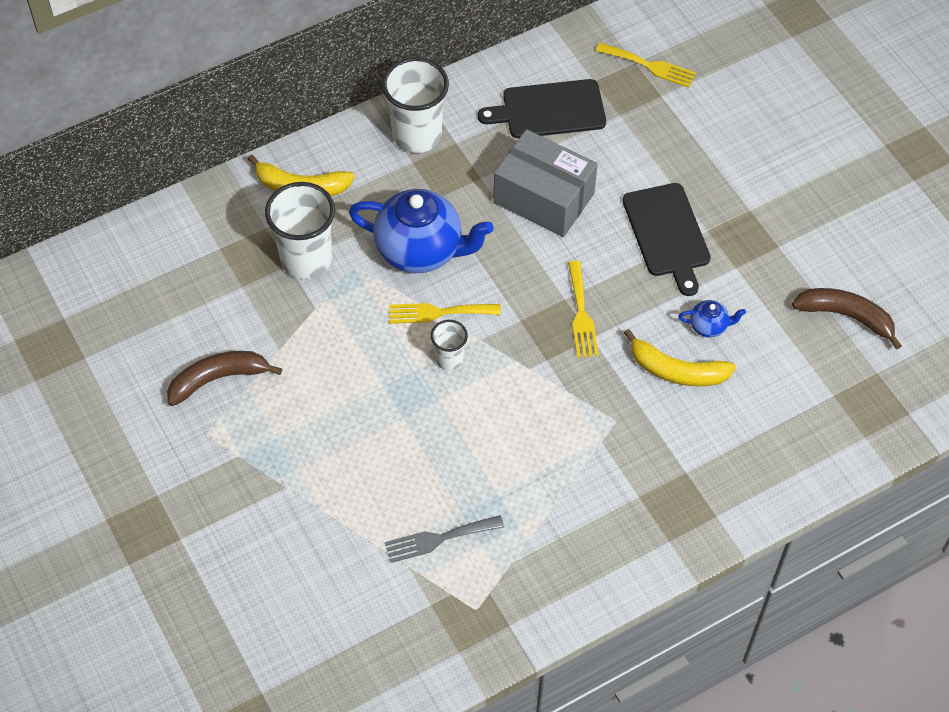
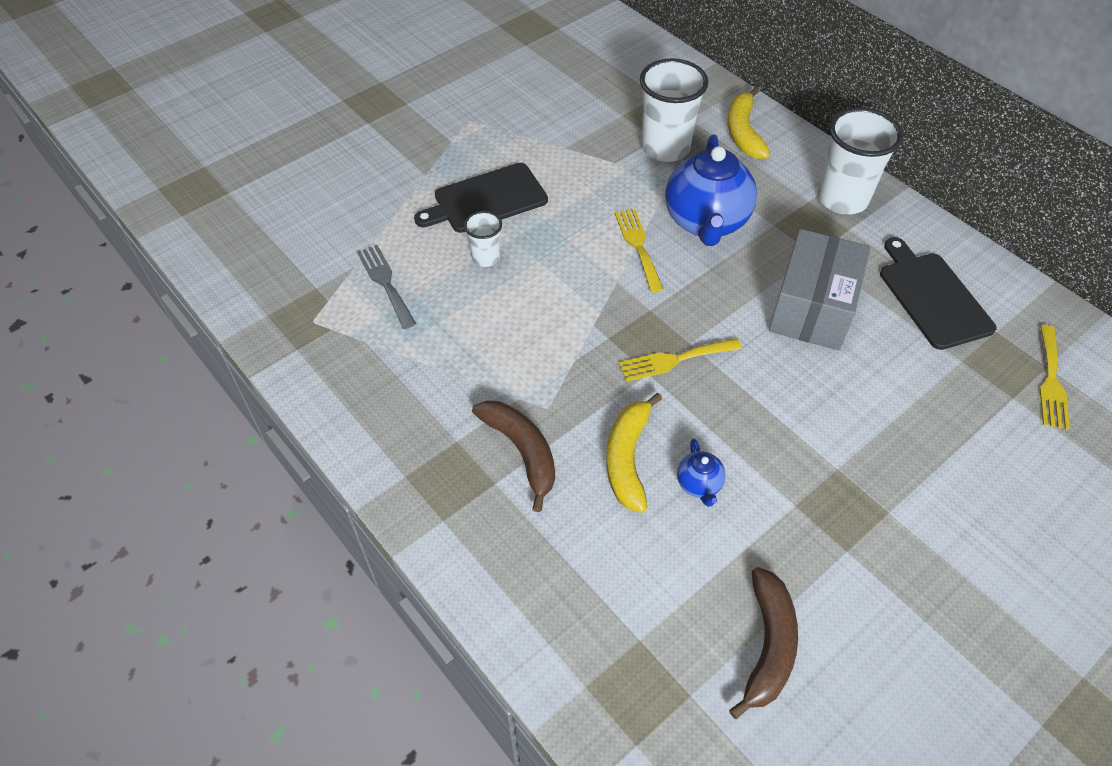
camera: 80 degrees right, 5 degrees down
(218, 379) = (524, 117): brown banana -> brown banana (522, 451)
(449, 359) = (587, 261): white cup -> white cup (486, 258)
(667, 234) = (814, 427): black cutting board -> black cutting board (486, 199)

